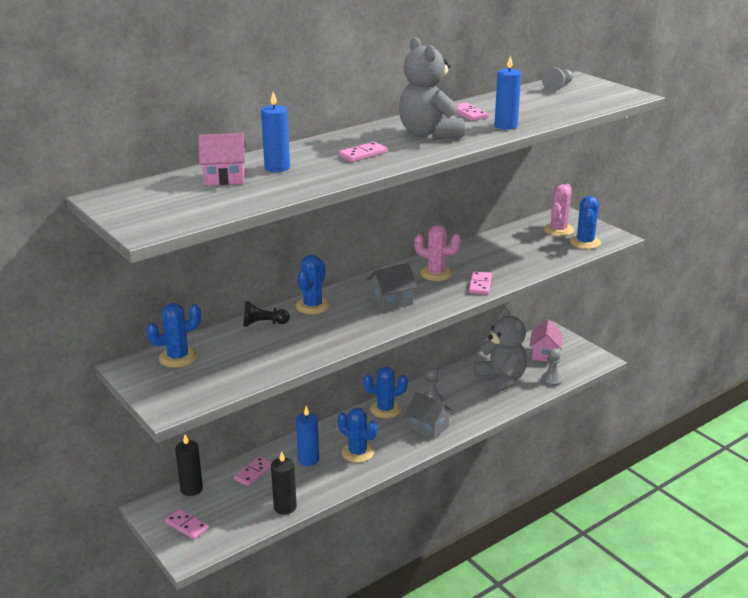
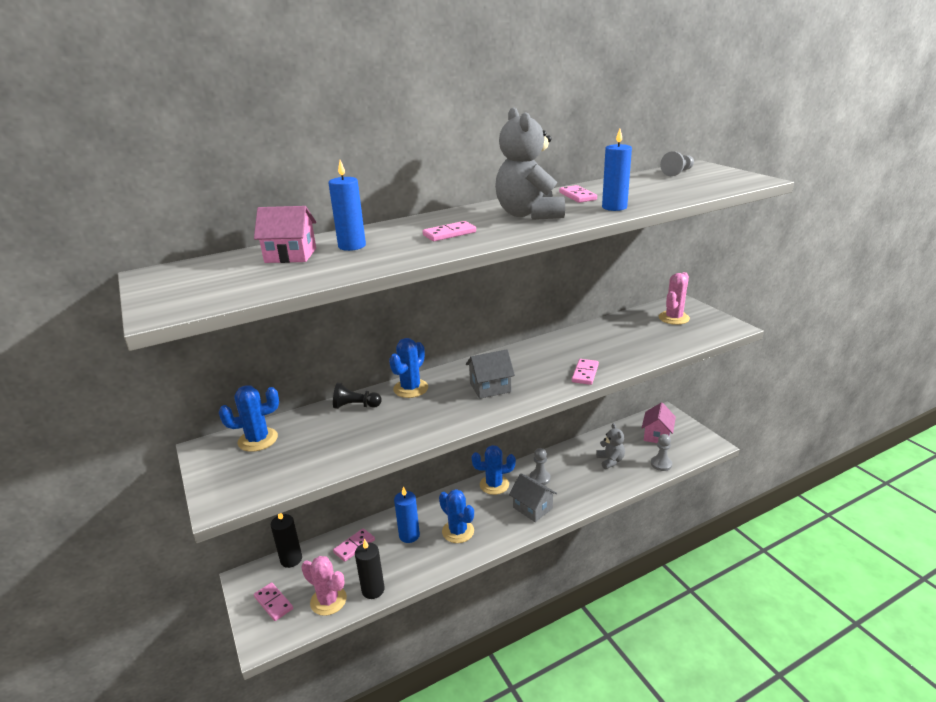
camera: 10 degrees right, 0 degrees up
(436, 273) = (542, 359): pink cactus -> pink cactus (328, 600)
(500, 380) = (610, 461): grey teddy bear -> grey teddy bear, size x0.55
(585, 242) = (700, 332): blue cactus -> none

